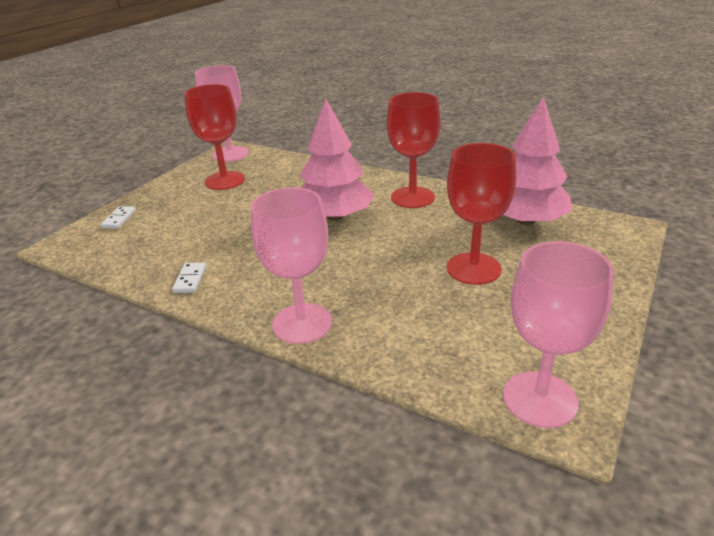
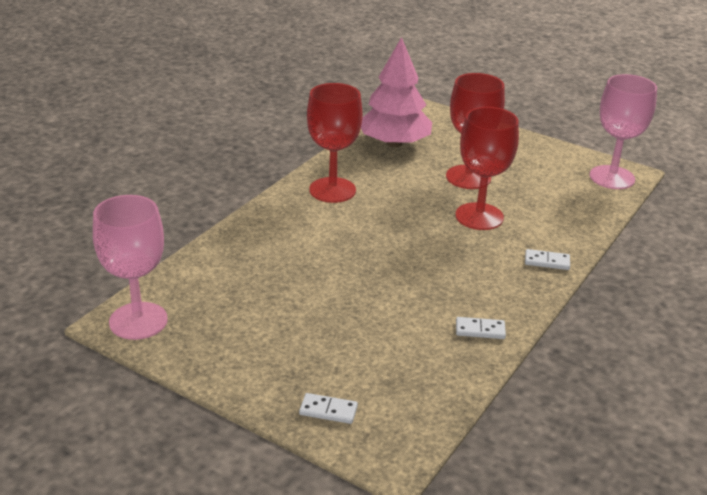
camera: 90 degrees left, 0 degrees up
(225, 181) = (236, 321): red goblet -> red goblet (479, 216)
(302, 323) = (547, 261): pink goblet -> white domino
(335, 216) = (363, 238): pink tree -> none

